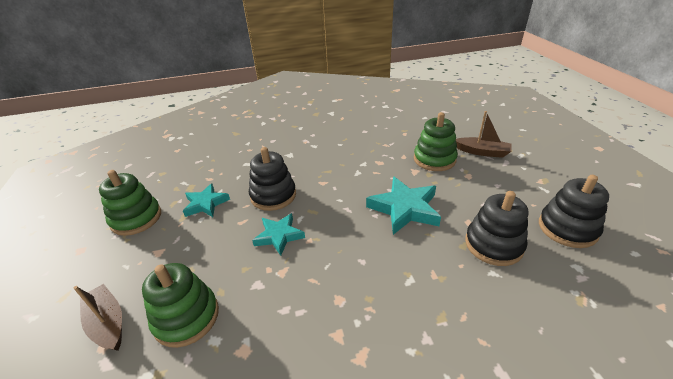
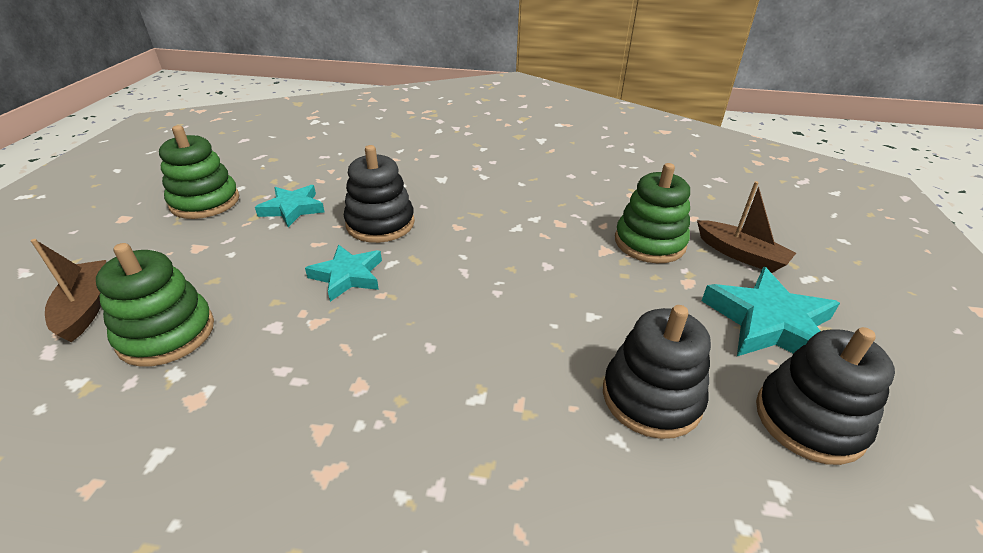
camera: 20 degrees right, 0 degrees up
(404, 208) = (547, 297): turquoise star -> turquoise star (768, 323)

